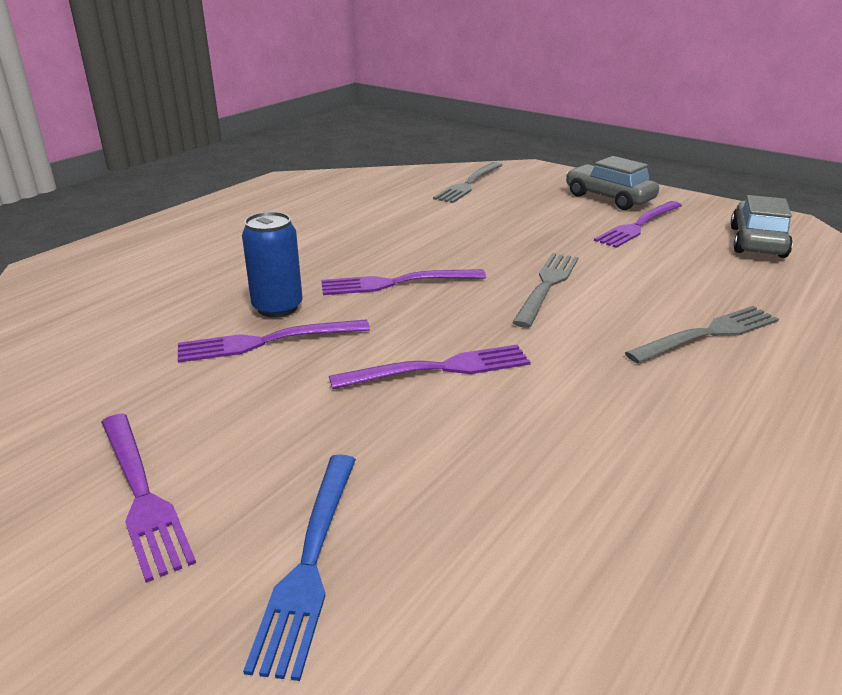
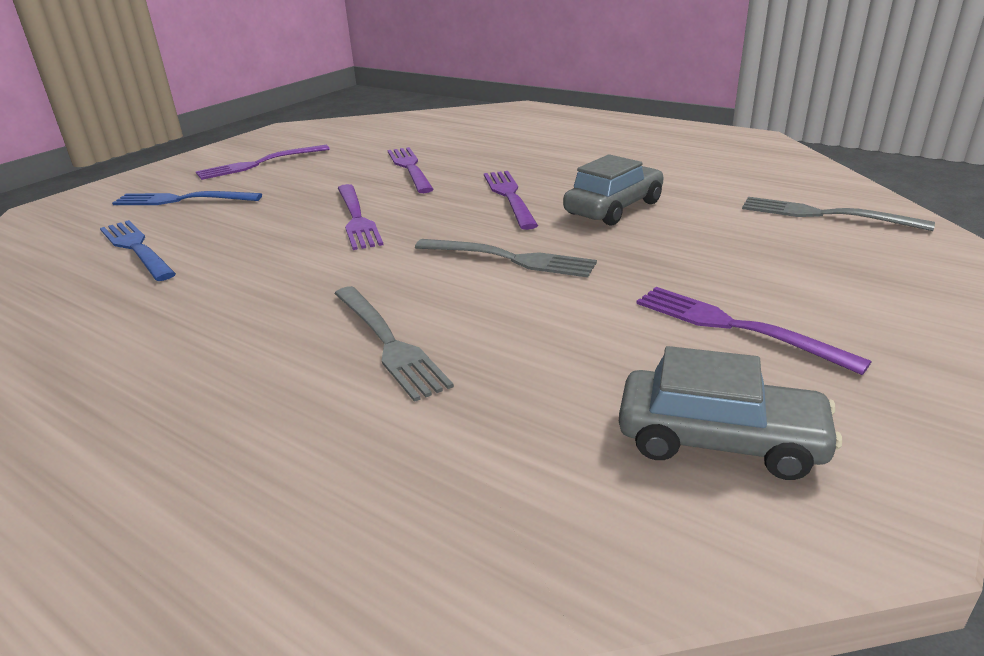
camera: 90 degrees right, 0 degrees up
(277, 307) = (461, 165): blue can -> none
(526, 563) = (136, 248): none -> blue fork
(609, 198) = (855, 310): grey car -> grey car (613, 208)

